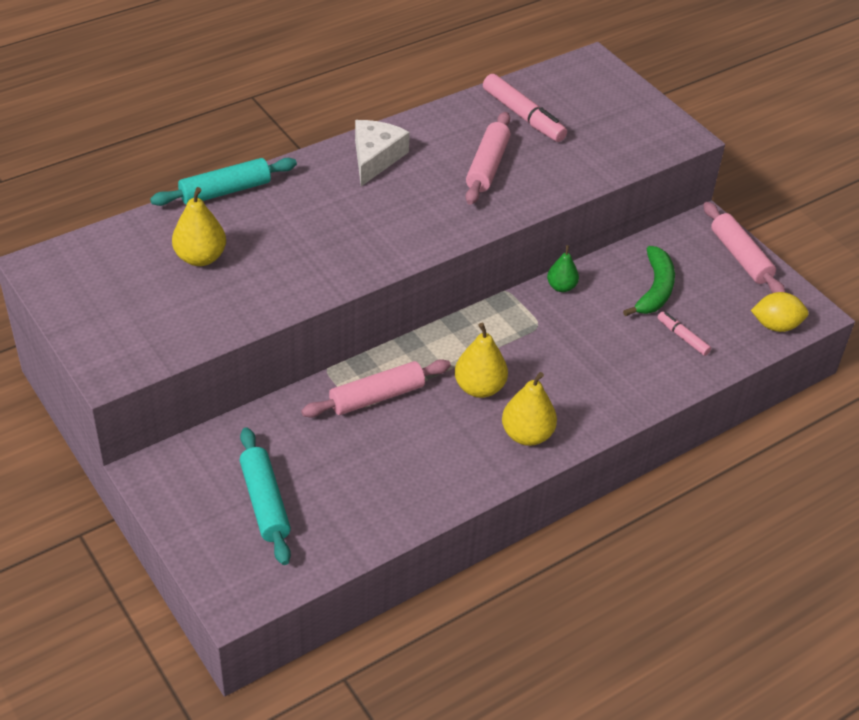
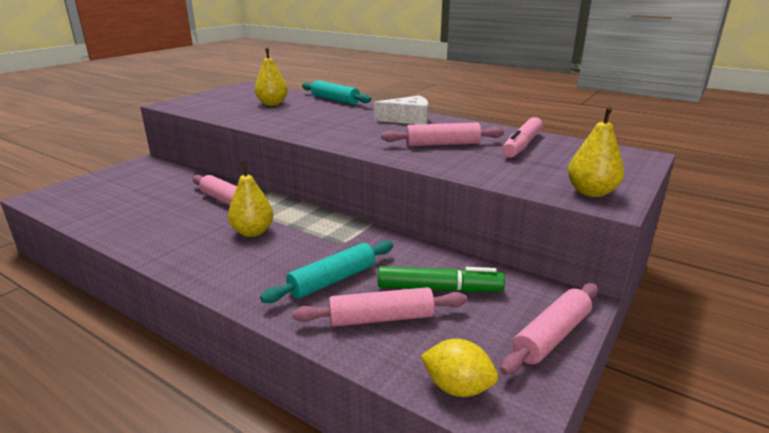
camera: 70 degrees right, 20 degrees down
(265, 502) = (122, 190): turquoise rolling pin -> turquoise rolling pin (332, 280)
(527, 435) = (204, 260): yellow pear -> yellow pear (591, 192)
(561, 287) = (397, 243): green pear -> none
(655, 289) = (439, 289): green banana -> green marker
(682, 337) = (381, 318): pink marker -> pink rolling pin
(775, 325) = (457, 387): yellow lemon -> yellow lemon turned 45 degrees counterclockwise

